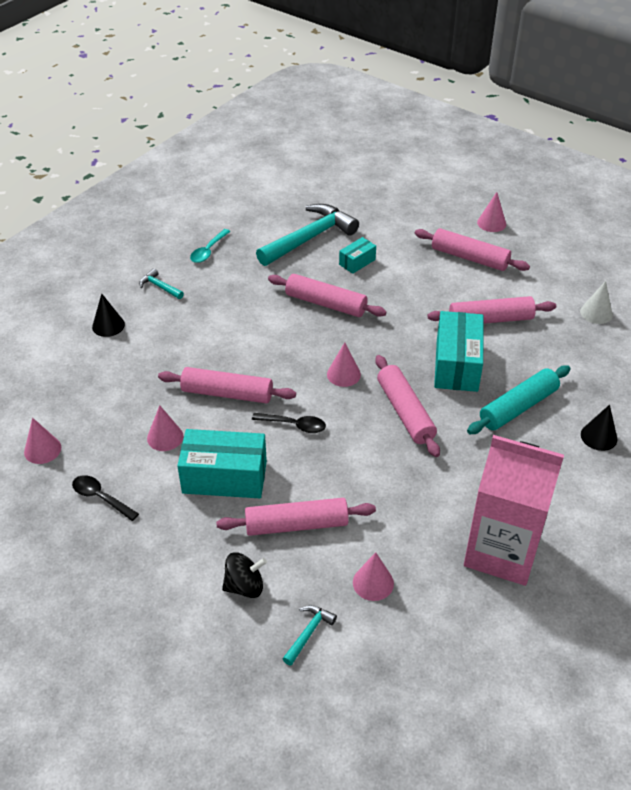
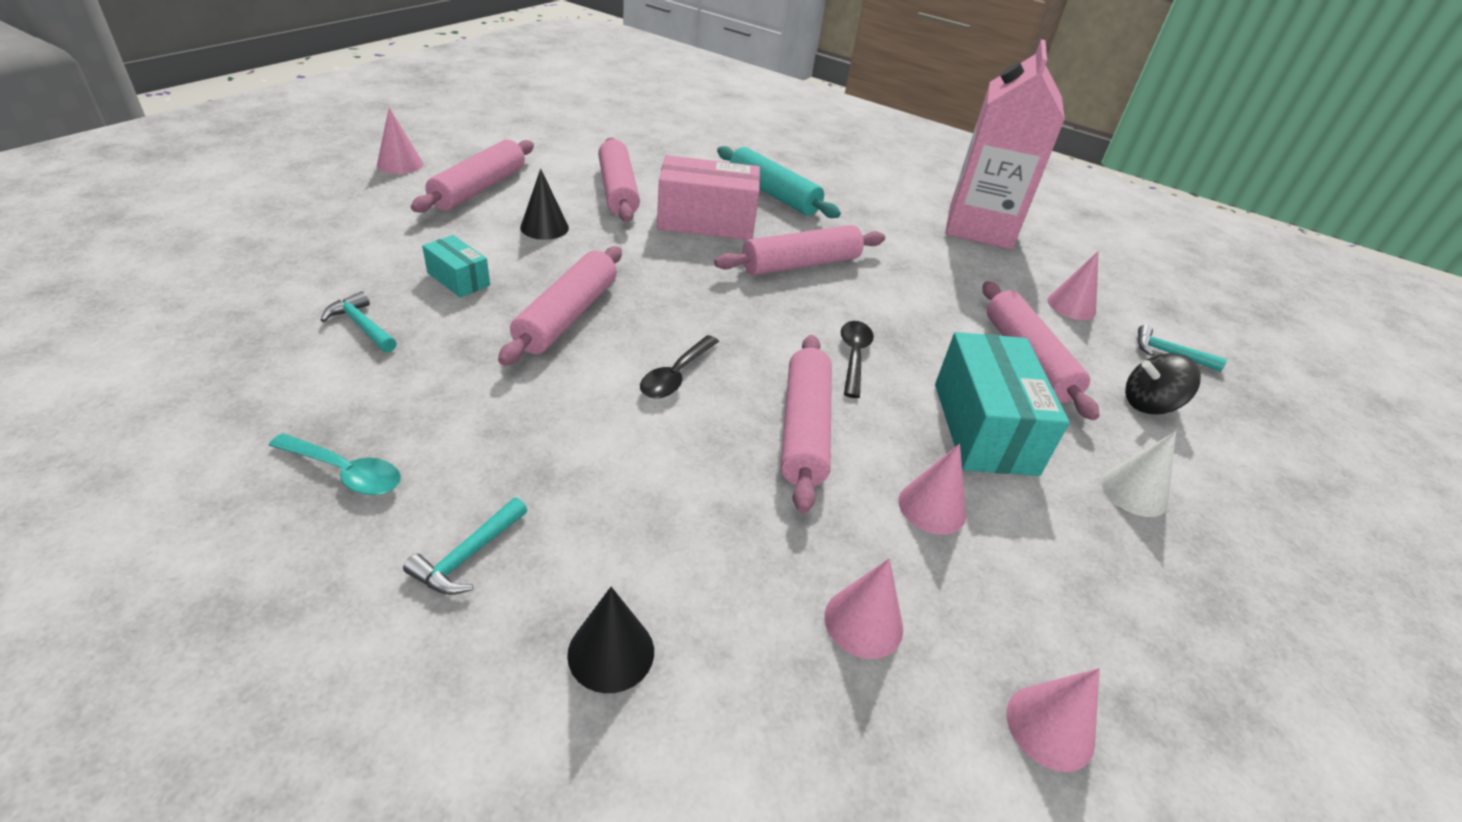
camera: 100 degrees left, 5 degrees down
(101, 498) = (1109, 590): black spoon -> black spoon (676, 375)
(244, 586) = (1149, 404): black spinning top -> black spinning top turned 75 degrees counterclockwise
(309, 238) = (362, 326): turquoise hammer -> turquoise hammer, size x0.44
(343, 374) = (737, 307): pink cone -> pink cone (863, 622)
(456, 365) = (706, 221): turquoise box -> pink box
(596, 313) = (610, 133): white cone -> white cone (1134, 492)
(599, 436) = (804, 161): black cone -> black cone (544, 227)

